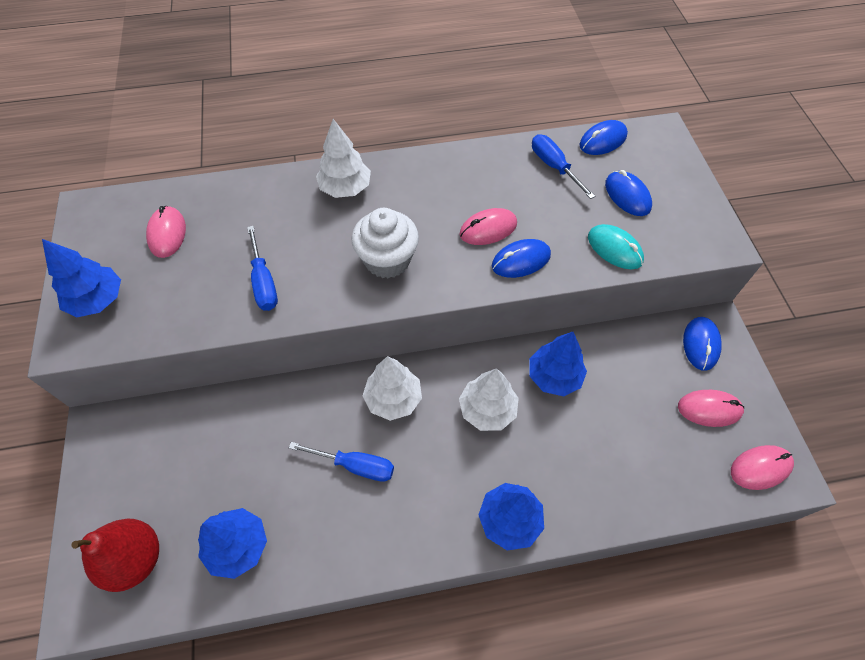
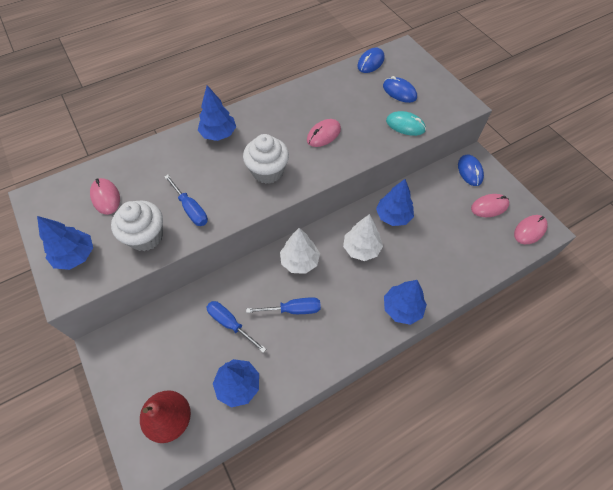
camera: 20 degrees left, 0 degrees up
(192, 302) = (146, 236): none -> white cupcake
(345, 188) = (218, 134): white tree -> blue tree
(521, 260) = (352, 148): blue mouse -> none
(553, 166) = (347, 86): blue screwdriver -> blue screwdriver (230, 323)

